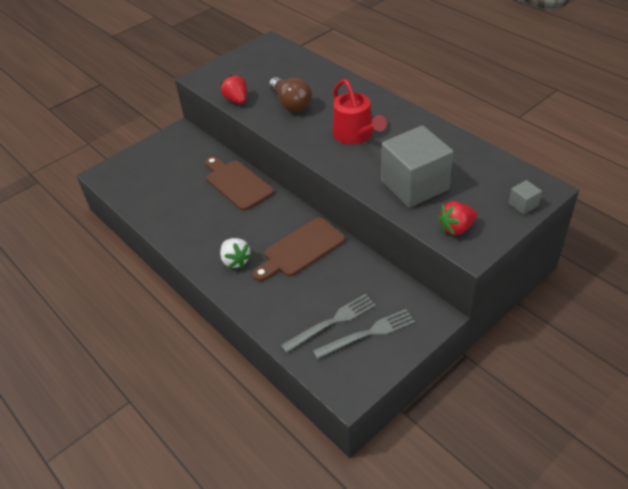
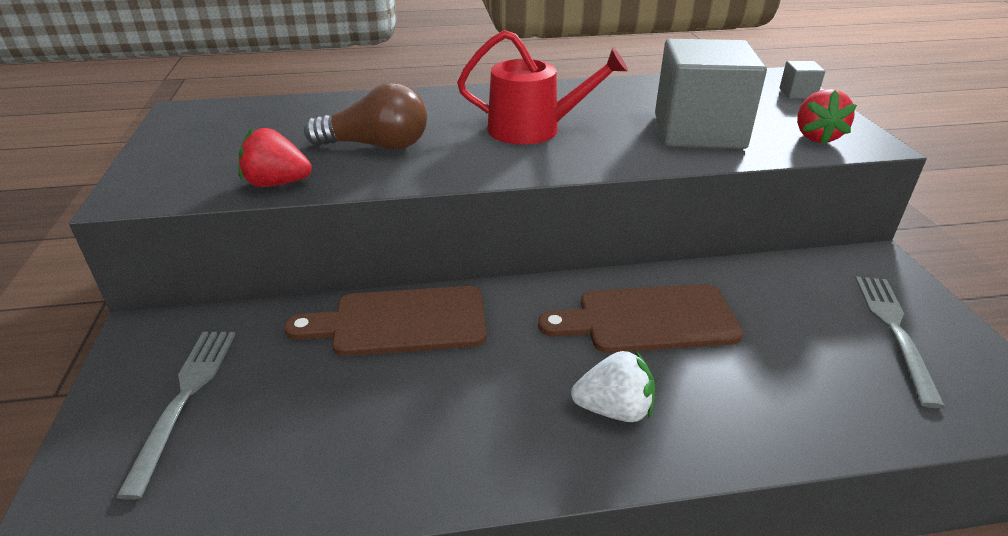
camera: 60 degrees left, 10 degrees down
(301, 249) = (649, 319): brown cutting board -> brown cutting board turned 90 degrees clockwise
(332, 322) = (852, 356): grey fork -> grey fork (184, 399)

